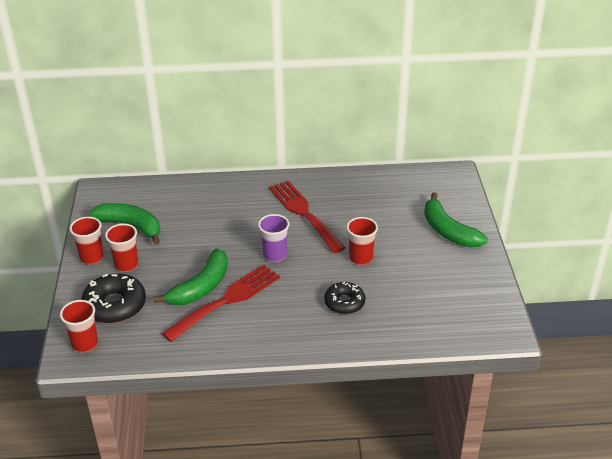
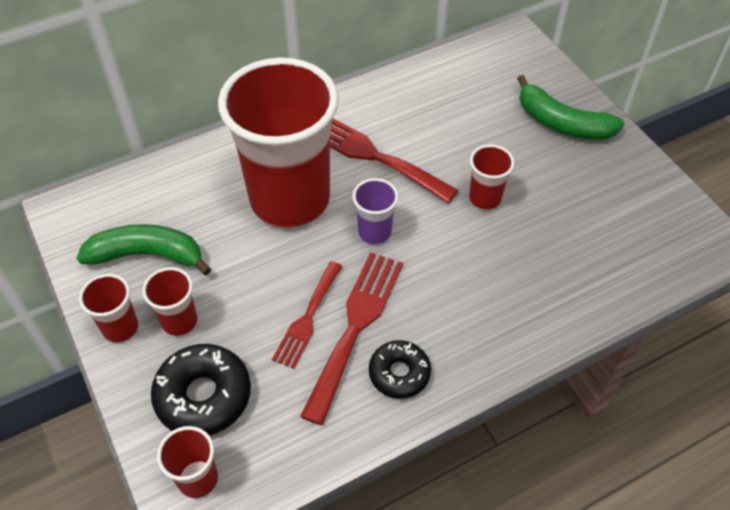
camera: 25 degrees left, 15 degrees up
(201, 287) = (307, 318): green banana -> red fork
(234, 222) = (290, 200): none -> red cup
(344, 303) = (507, 272): black donut -> black donut (399, 373)

